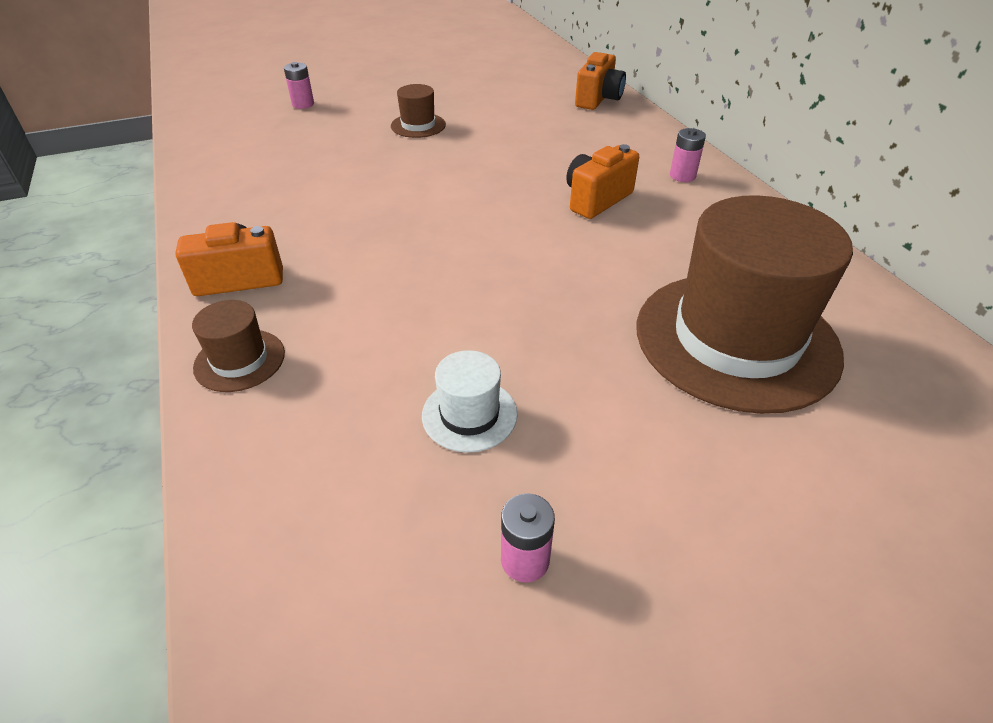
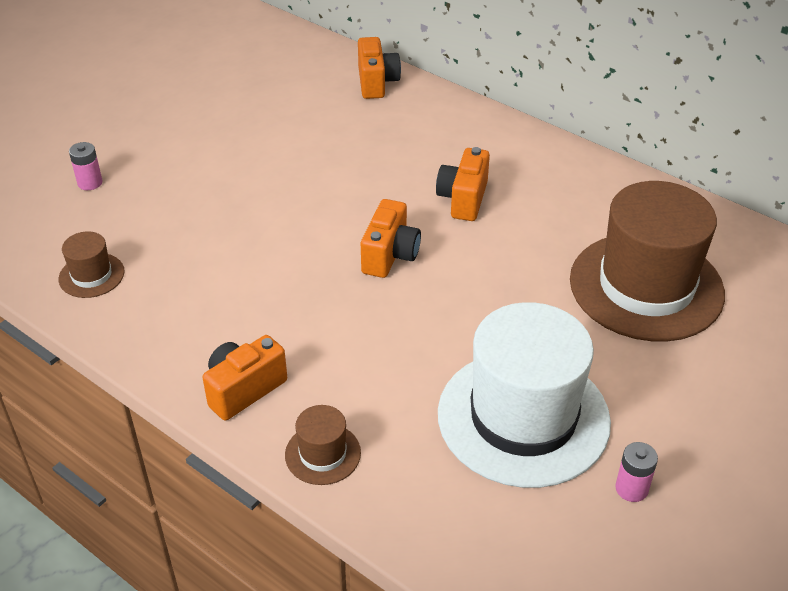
camera: 30 degrees left, 0 degrees up
(418, 125) = (237, 170): brown hat -> brown hat (91, 275)
(469, 414) = (523, 417): white hat -> white hat, size x2.34
(481, 221) = (390, 255): none -> orange camera
(682, 176) = (511, 149): pink battery -> none

